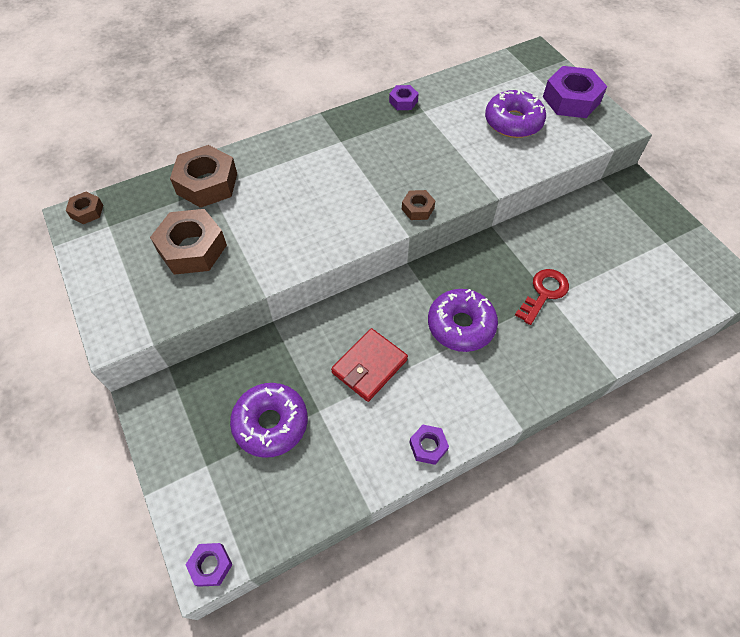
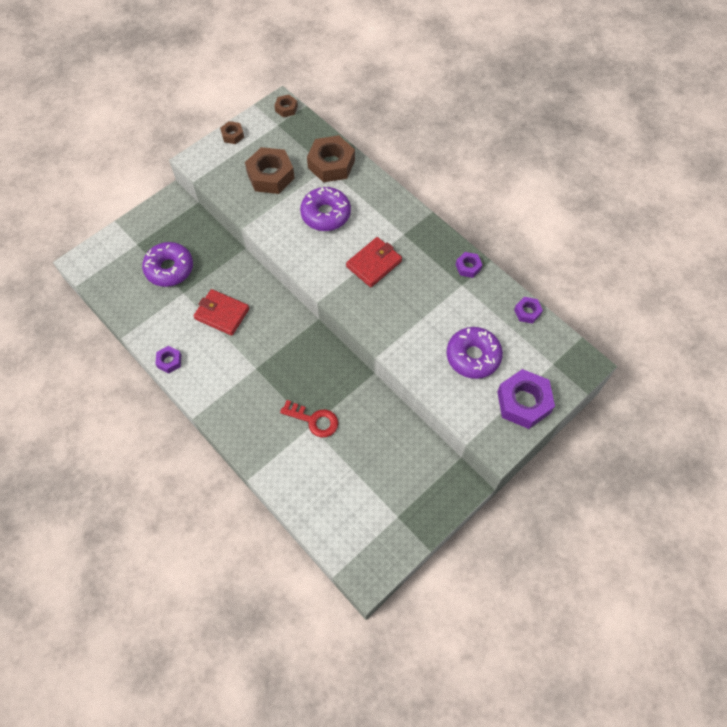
camera: 75 degrees right, 5 degrees up
(211, 565) = (80, 265): purple nut -> purple nut (527, 312)
(372, 174) = (374, 264): none -> red wallet
(417, 208) = (346, 302): brown nut -> brown nut (232, 135)
(461, 325) = (269, 365): purple donut -> purple donut (326, 214)

